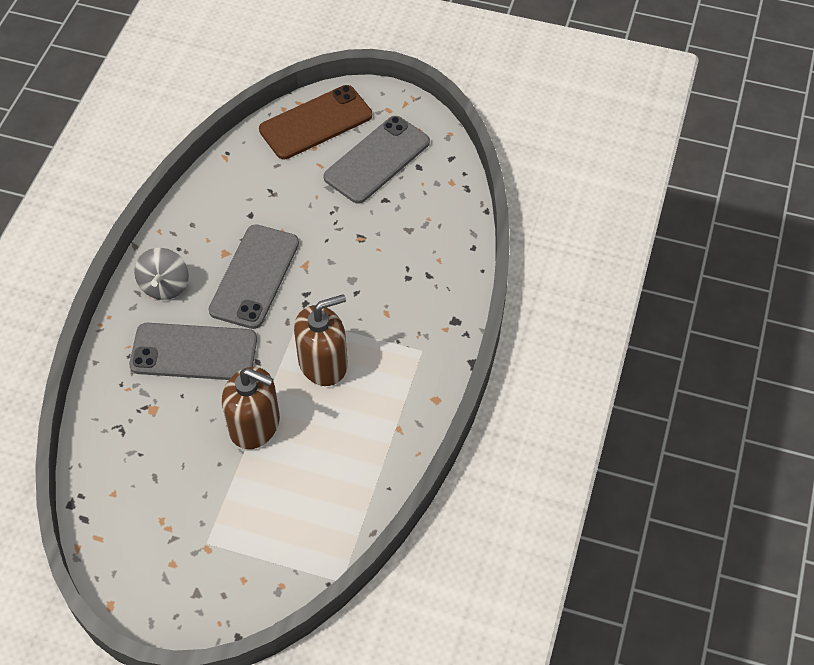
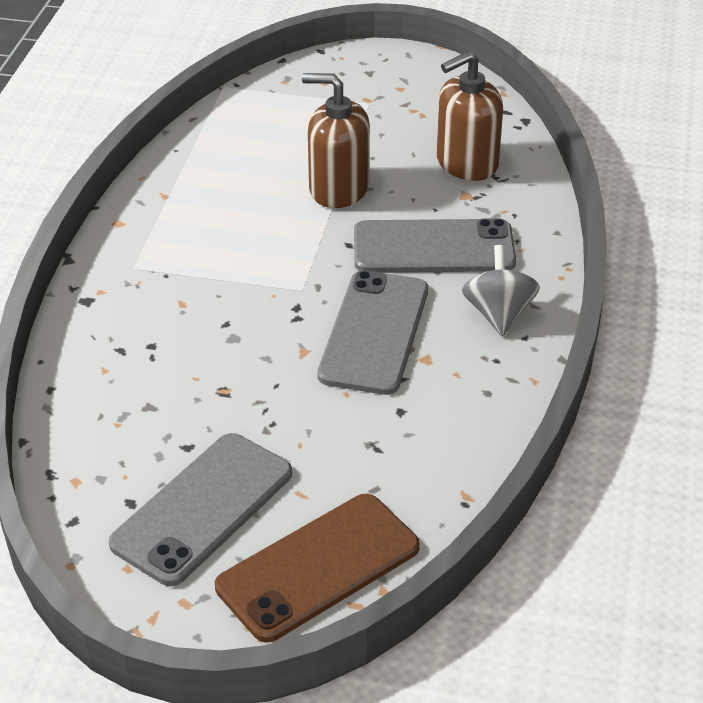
camera: 175 degrees right, 15 degrees down
(323, 363) = (263, 247): brown soap dispenser -> brown soap dispenser (466, 163)

